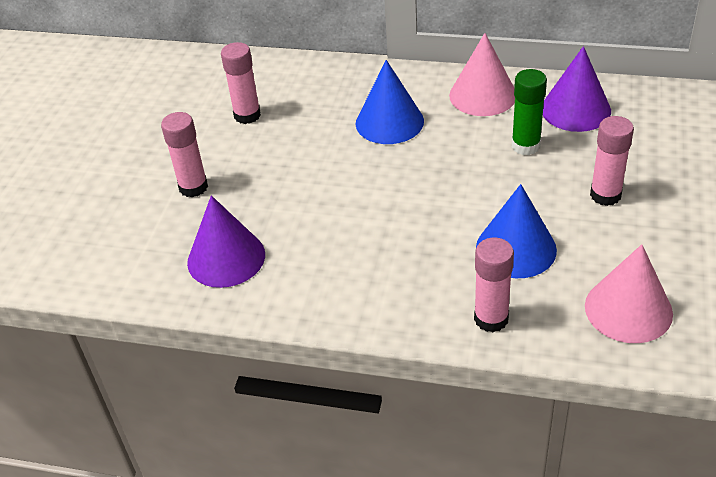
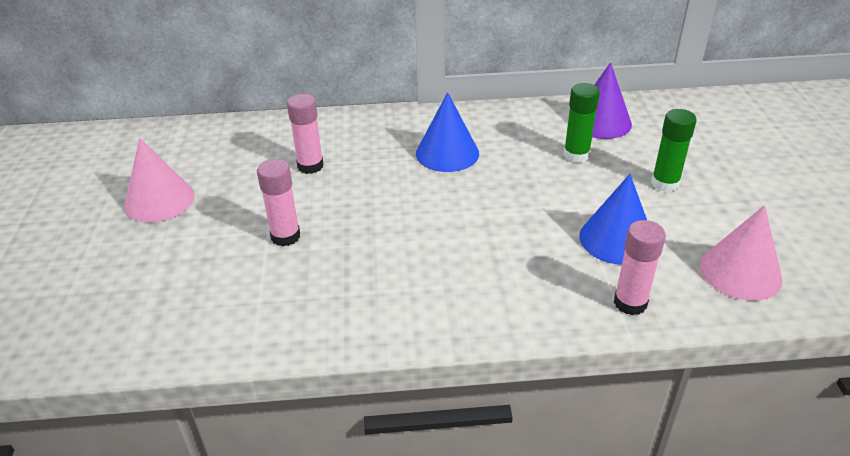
camera: 20 degrees left, 5 degrees down
(226, 258) = (349, 296): purple cone -> none
(483, 95) = (517, 121): pink cone -> pink cone (159, 200)
(605, 195) = (665, 184): pink glue stick -> green glue stick

